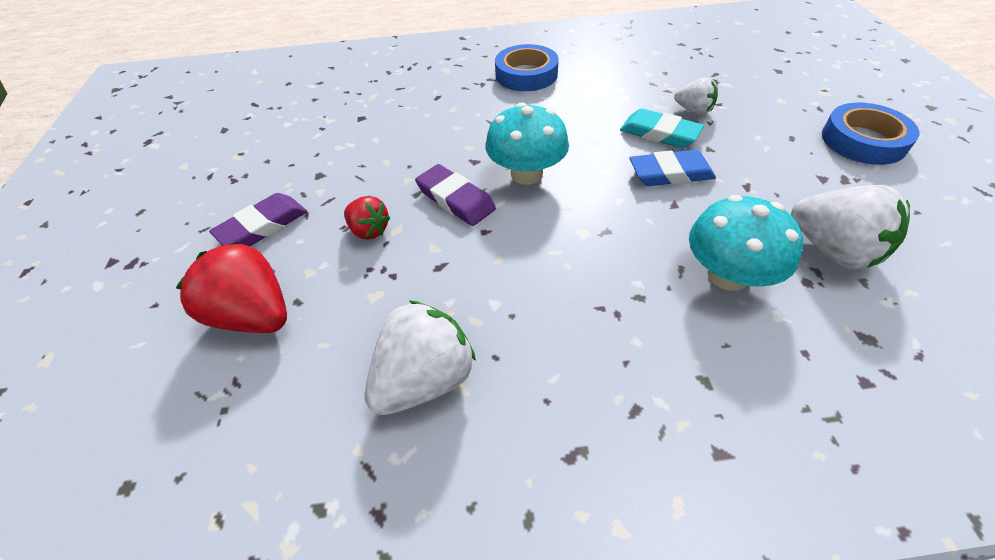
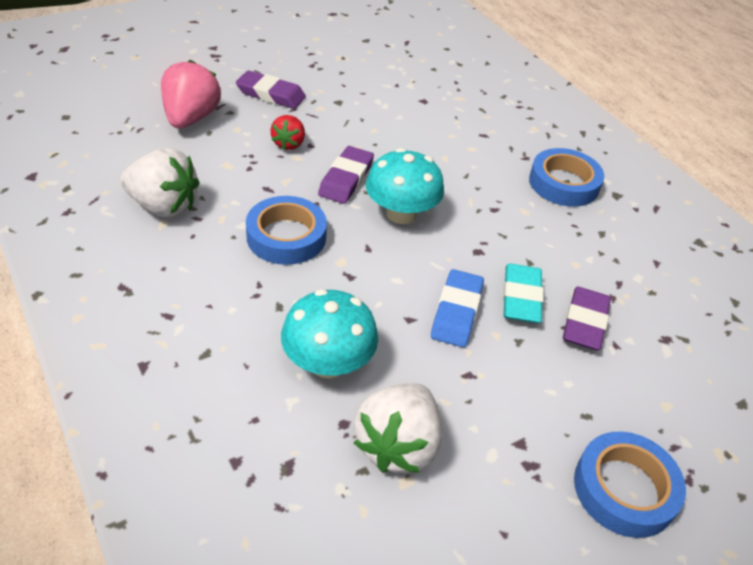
camera: 60 degrees right, 5 degrees down
(254, 315) = (191, 118): red strawberry -> pink strawberry
(530, 267) = (286, 236): none -> blue tape
(670, 173) = (456, 312): blue eraser -> blue eraser turned 45 degrees clockwise
(693, 110) = (585, 322): white strawberry -> purple eraser

